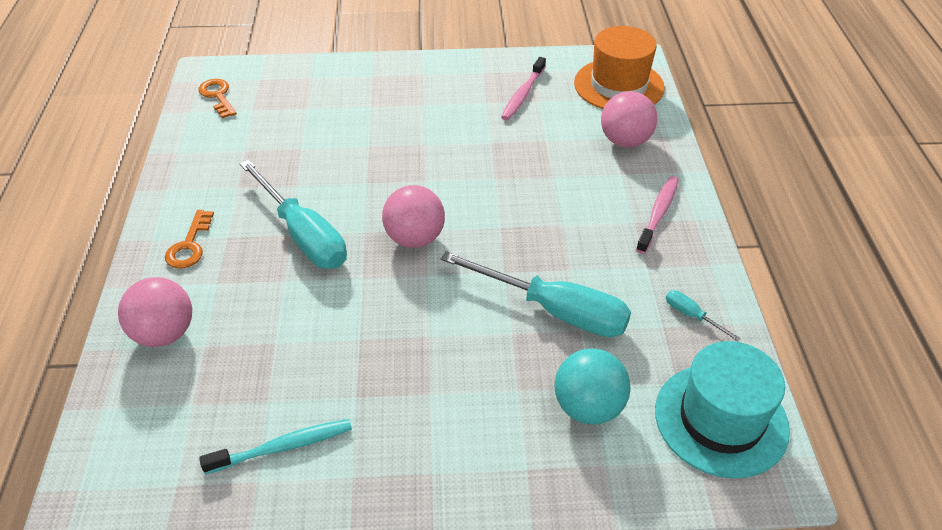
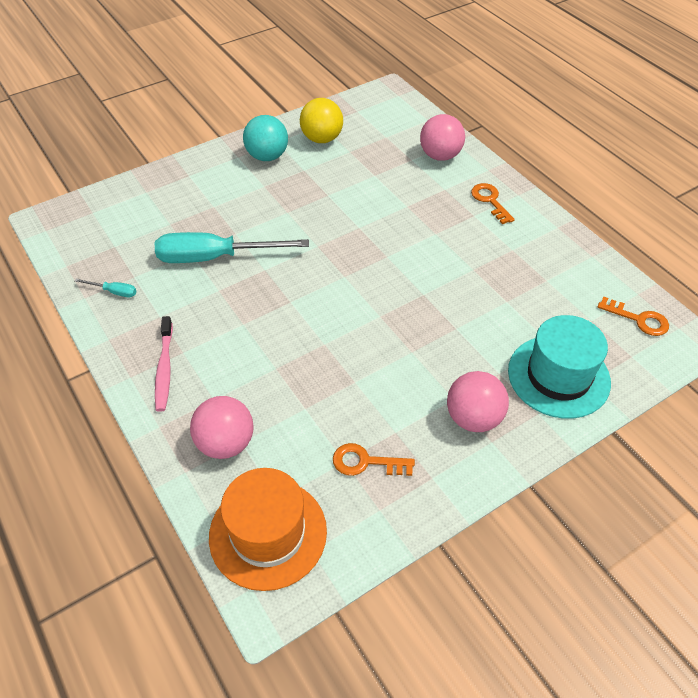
camera: 150 degrees right, 5 degrees up
(283, 447) = (322, 139): turquoise toothbrush -> yellow ball
(303, 235) = (426, 237): turquoise screwdriver -> none
(415, 238) = (347, 266): pink ball -> pink ball (473, 418)
(523, 94) = (366, 462): pink toothbrush -> orange key
(588, 407) = (167, 213): turquoise ball -> turquoise ball (267, 156)
(721, 419) = (82, 236): turquoise hat -> turquoise hat (558, 376)

